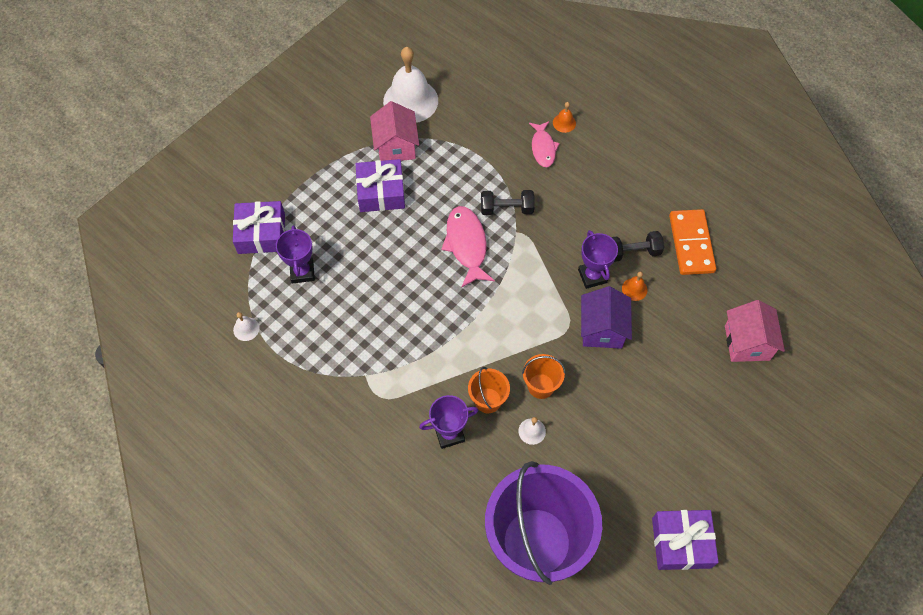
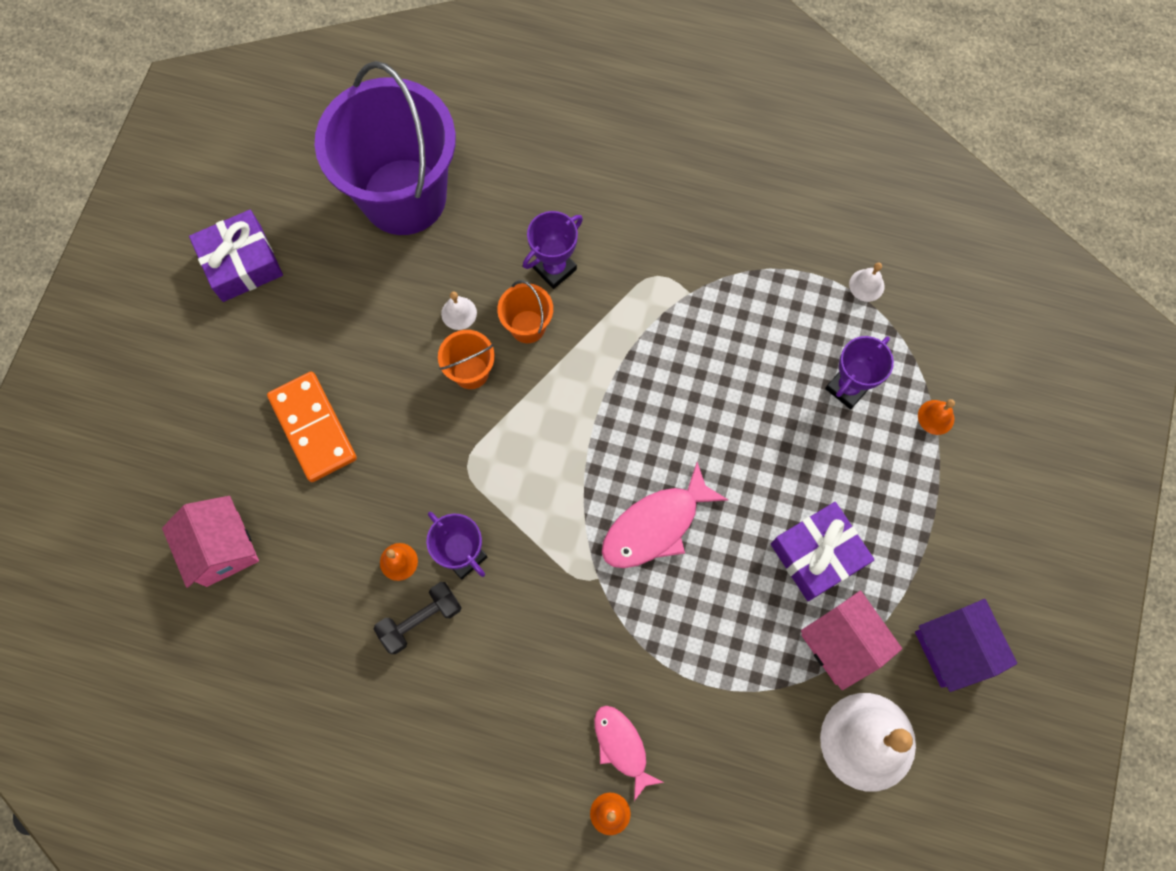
camera: 155 degrees right, 10 degrees up
(261, 233) = (936, 417): purple gift -> orange bell
(302, 272) = (847, 387): purple trophy -> purple trophy turned 75 degrees clockwise
(466, 245) = (655, 525): pink fish -> pink fish turned 90 degrees clockwise
(506, 209) = (627, 610): black dumbbell -> none
(602, 329) = (422, 482): purple house -> purple house (953, 649)
(691, 244) = (340, 673): orange domino -> orange domino (313, 428)

